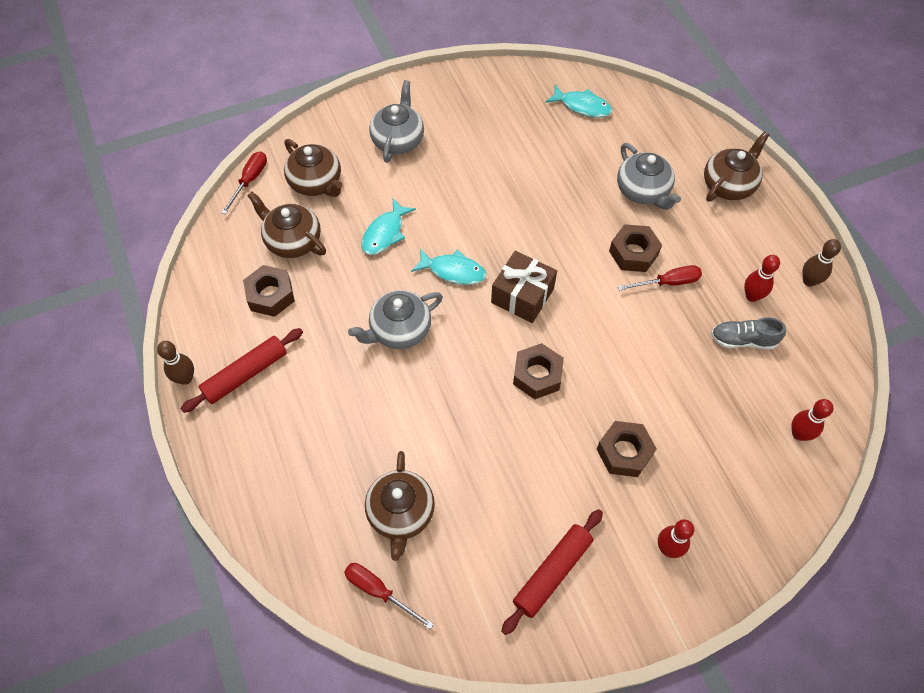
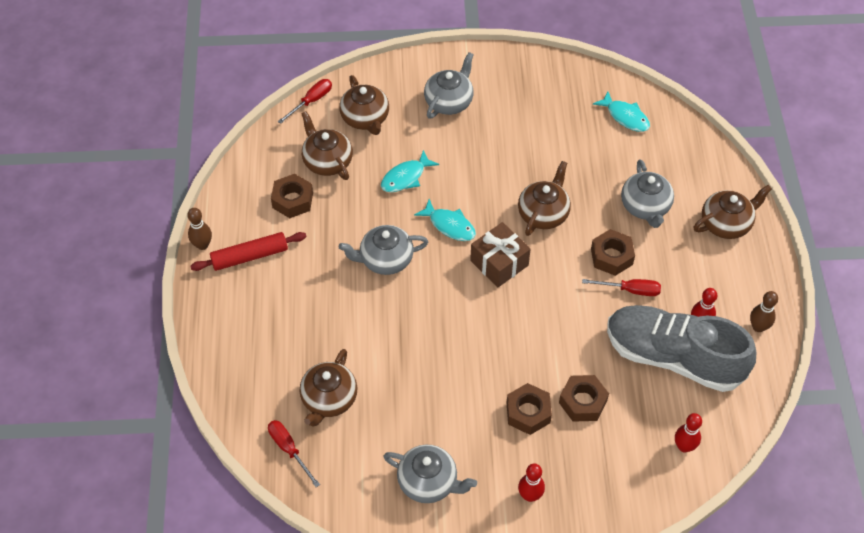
camera: 20 degrees right, 5 degrees down
(537, 375) = (483, 330): brown nut -> brown nut (583, 402)
(545, 229) = (543, 213): none -> brown teapot
(552, 573) = (428, 482): red rolling pin -> grey teapot
(743, 340) = (673, 357): grey shoe -> grey shoe, size x2.37

